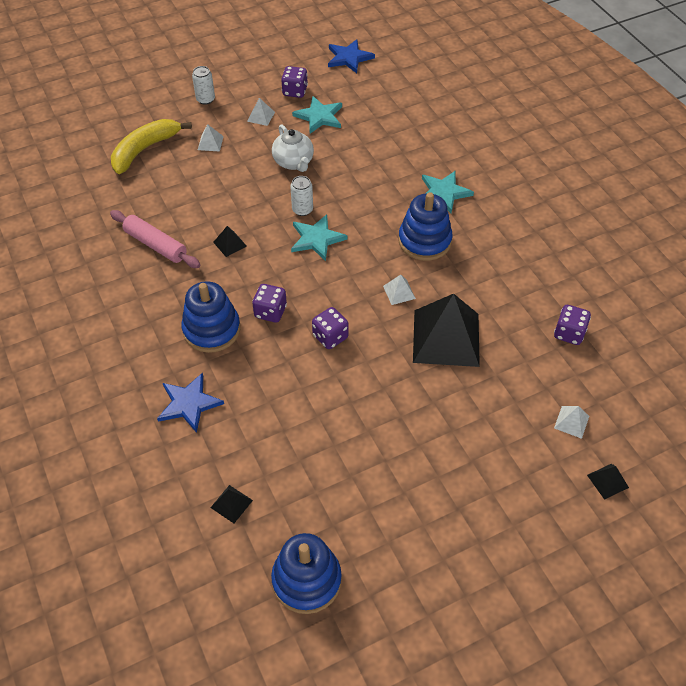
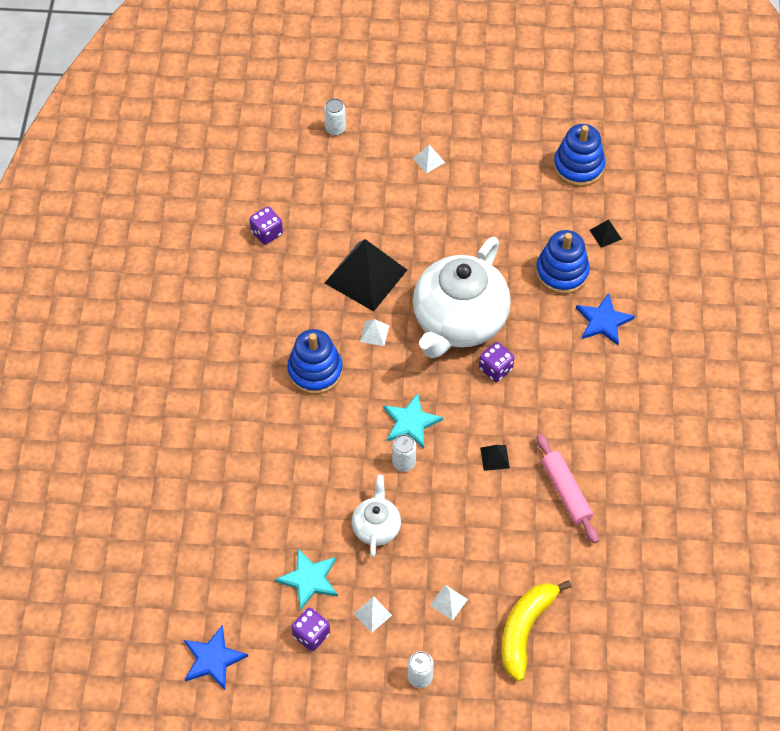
camera: 150 degrees left, 5 degrees up
(144, 150) = (525, 630): yellow banana -> yellow banana turned 135 degrees clockwise
(211, 329) = (554, 377): blue stacking toy -> blue stacking toy (562, 272)
(330, 337) = (458, 322): purple dice -> white teapot
(443, 193) = (257, 413): turquoise star -> none
(571, 422) = (325, 173): white pyramid -> white pyramid (428, 160)
(607, 481) = (335, 129): black pyramid -> white can

